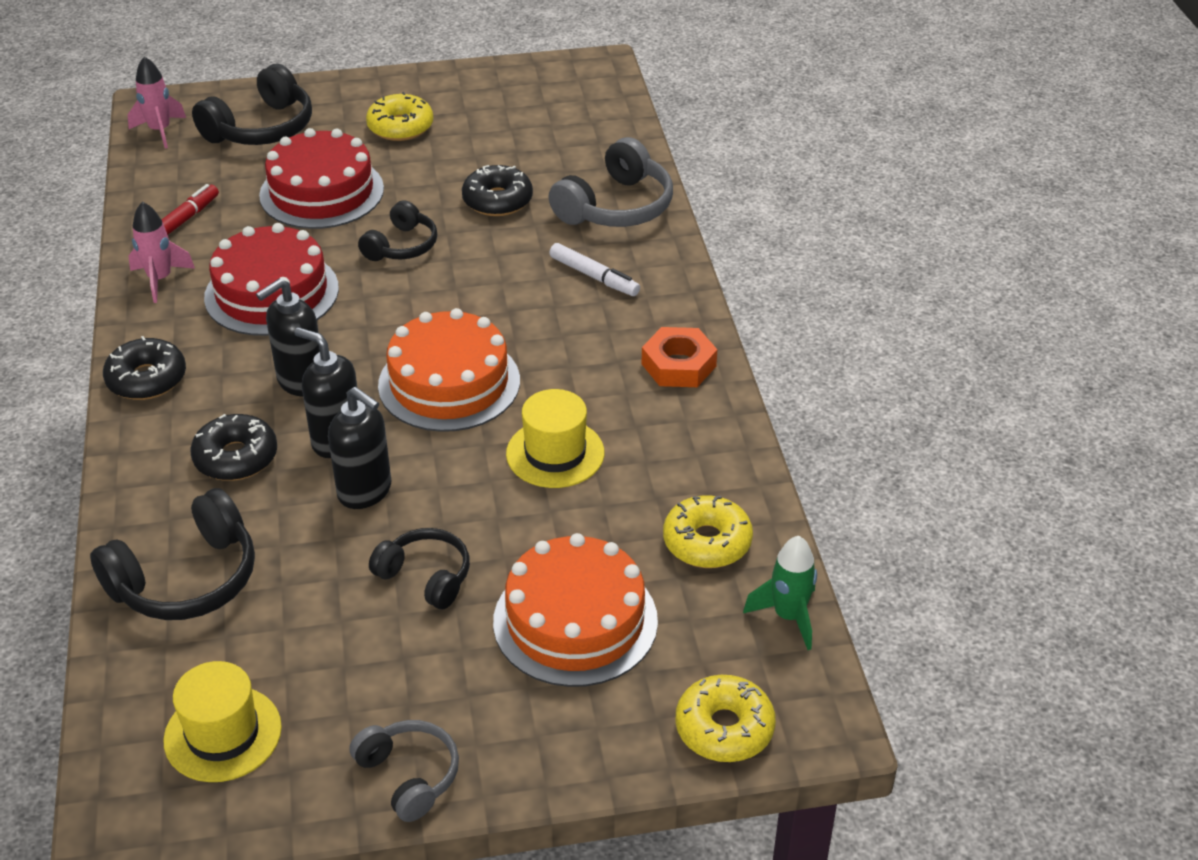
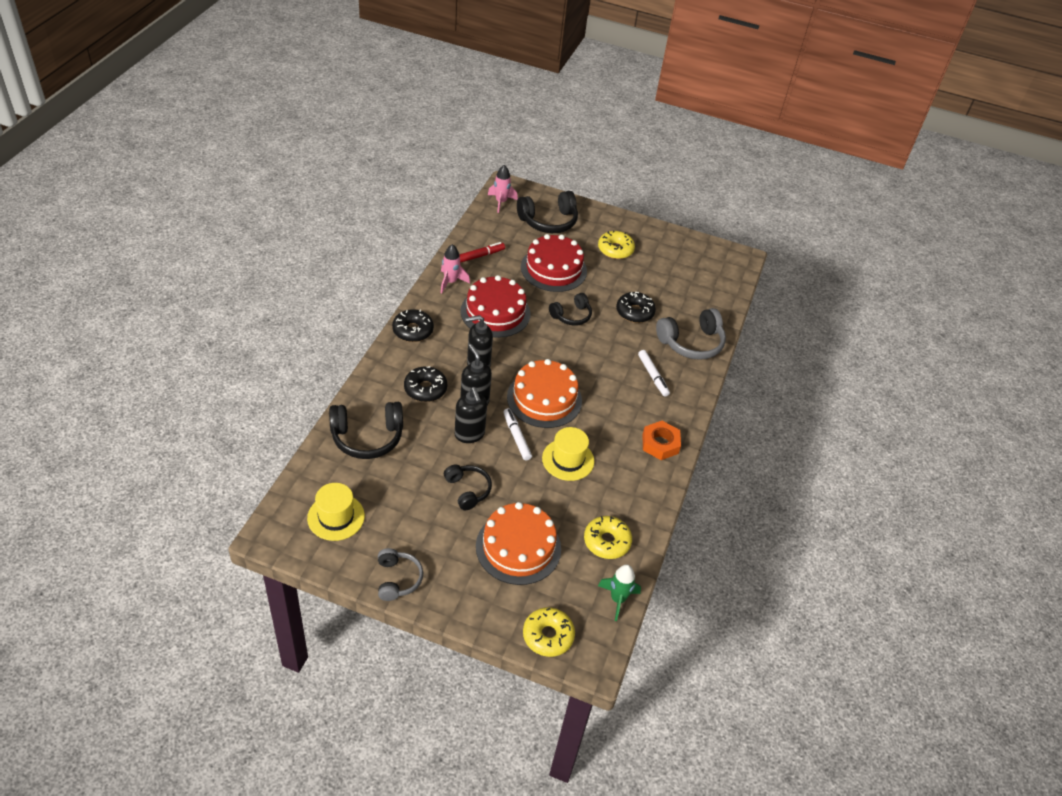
camera: 25 degrees right, 5 degrees up
(447, 459) = (516, 437): none -> white marker

